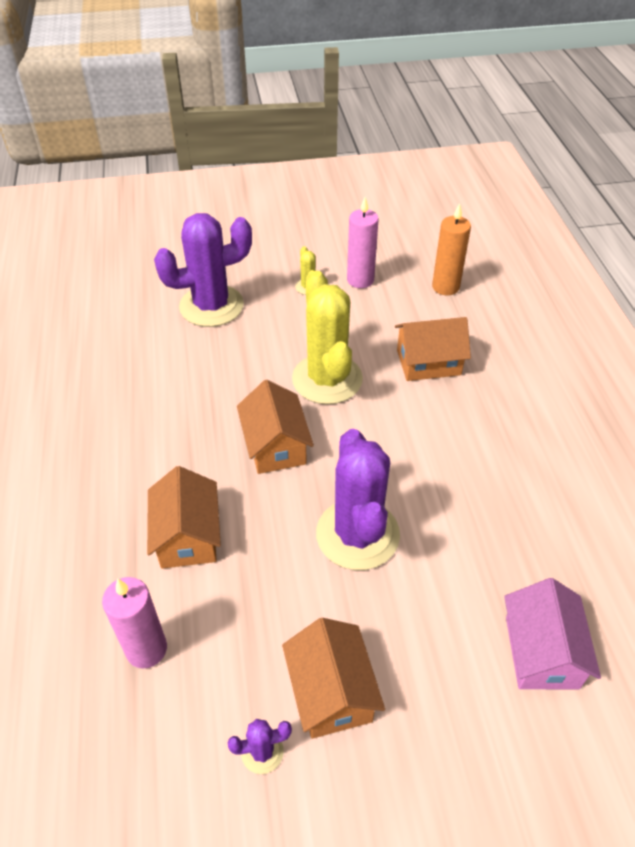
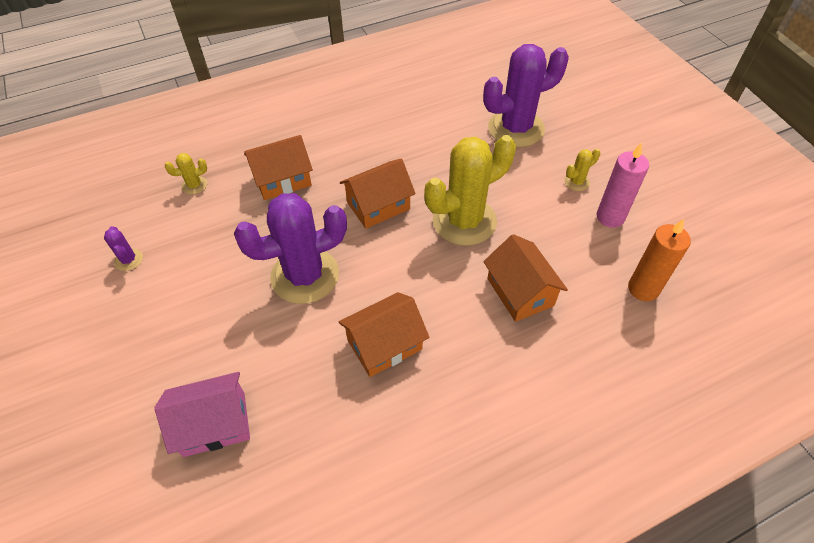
camera: 75 degrees right, 5 degrees up
(146, 649) = (194, 185): pink candle -> yellow cactus
(211, 306) = (516, 128): purple cactus -> purple cactus turned 75 degrees counterclockwise
(331, 692) = (171, 287): orange house -> orange house (384, 344)

